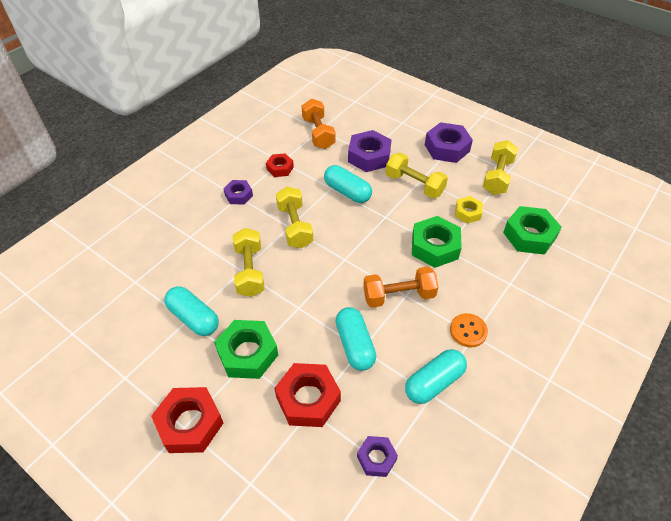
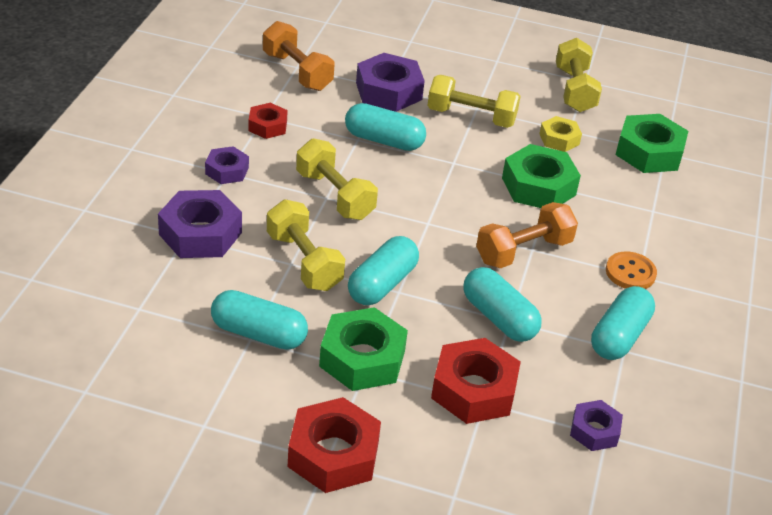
camera: 25 degrees left, 10 degrees down
(290, 299) = (382, 284): none -> turquoise capsule
(447, 148) = (490, 65): purple nut -> purple nut (200, 233)

